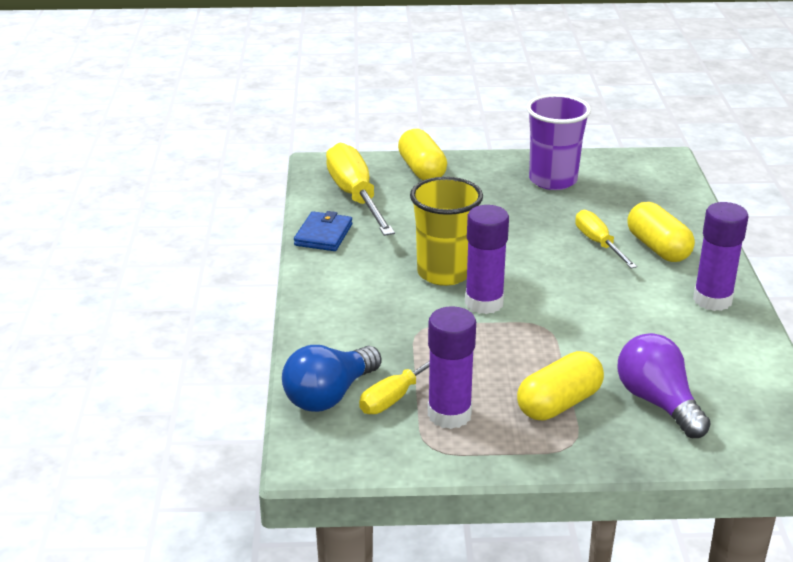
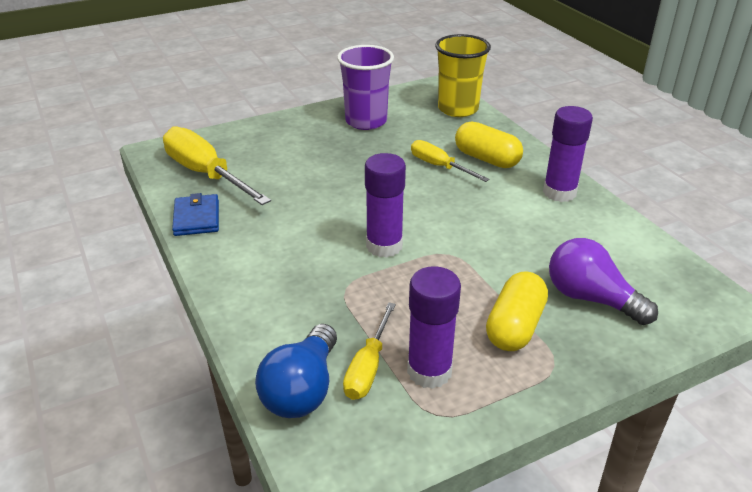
camera: 25 degrees left, 5 degrees up
(422, 170) = (251, 136): yellow capsule -> none
(444, 273) = (331, 226): yellow cup -> yellow cup (458, 109)

